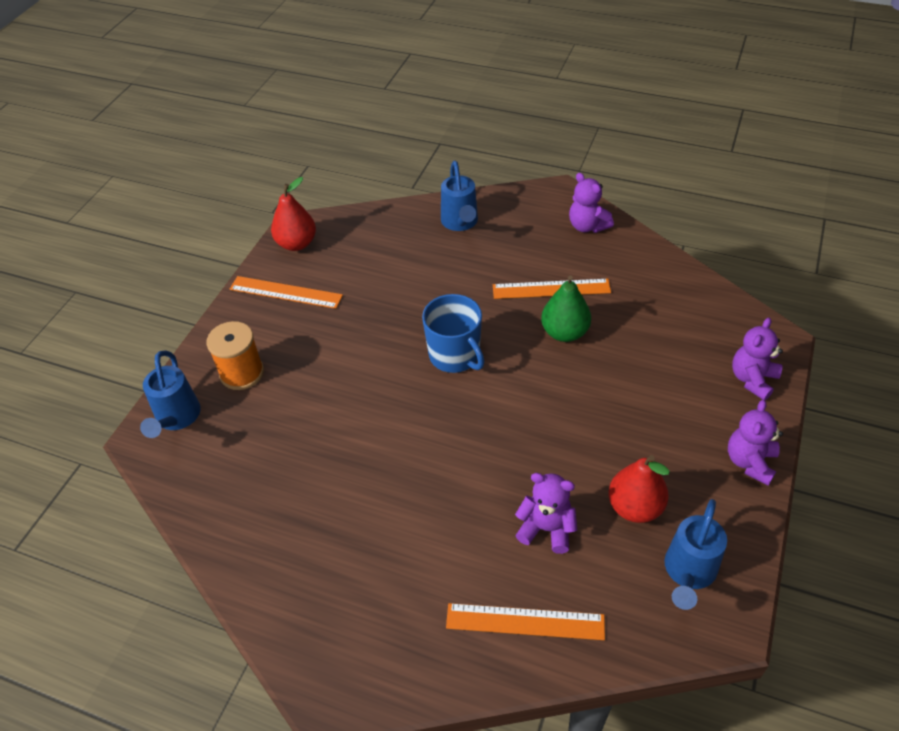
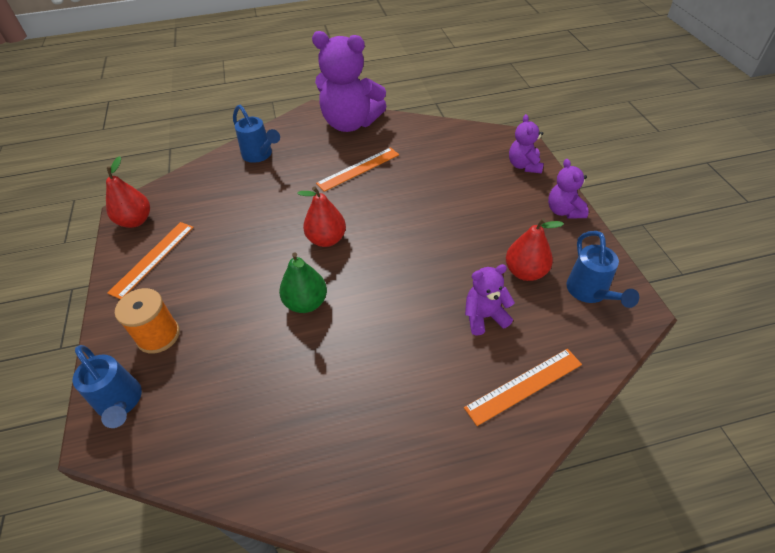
camera: 35 degrees left, 0 degrees up
(286, 292) = (152, 258): orange ruler -> orange ruler turned 45 degrees counterclockwise
(455, 355) = (327, 239): blue mug -> red pear
(564, 332) = (390, 191): green pear -> green pear (306, 303)
(587, 226) = (350, 123): purple teddy bear -> purple teddy bear, size x2.01

